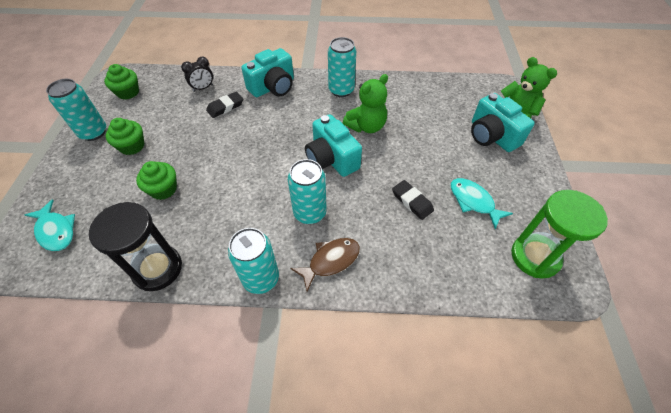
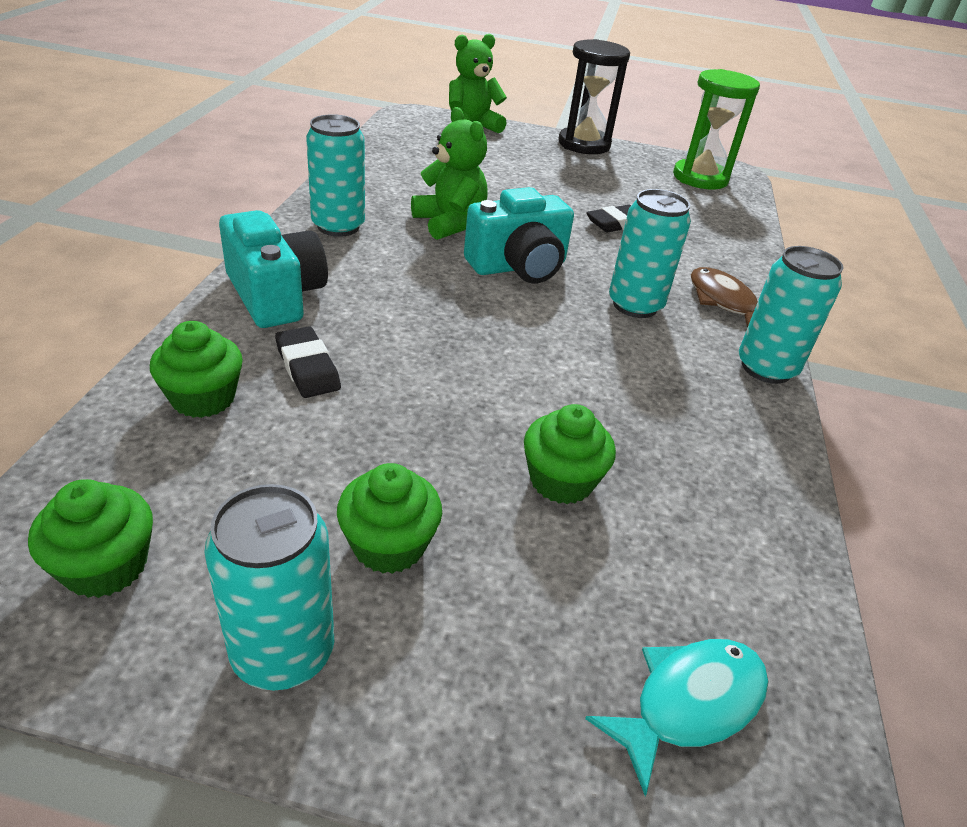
camera: 85 degrees left, 15 degrees down
(157, 269) = (770, 491): black hourglass -> black hourglass (584, 144)
(203, 88) = (203, 398): black clock -> green cupcake
(473, 201) = (619, 187): turquoise fish -> none
(491, 136) = (505, 148): turquoise camera -> none

